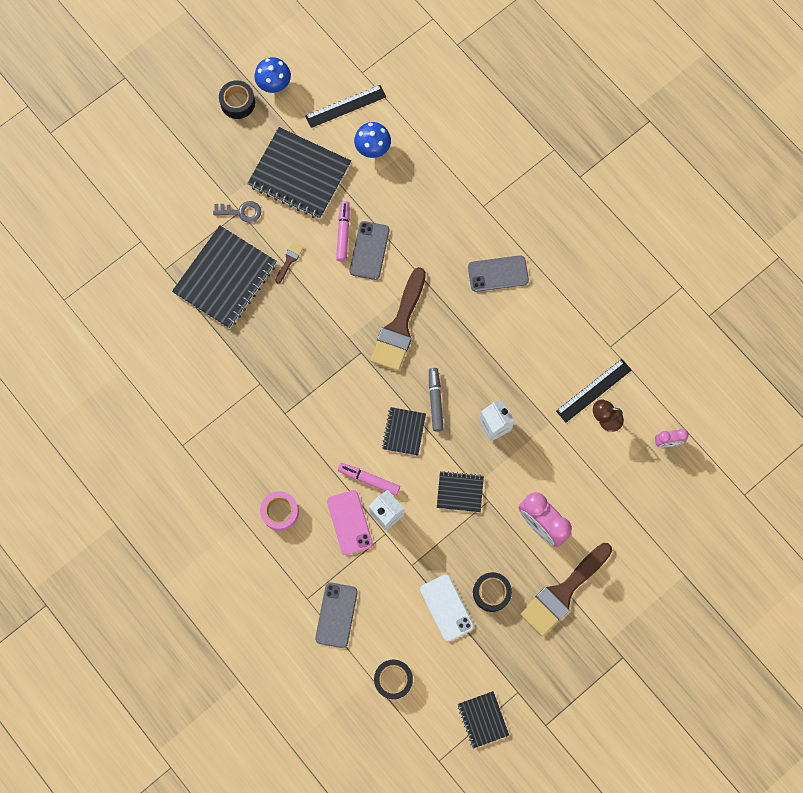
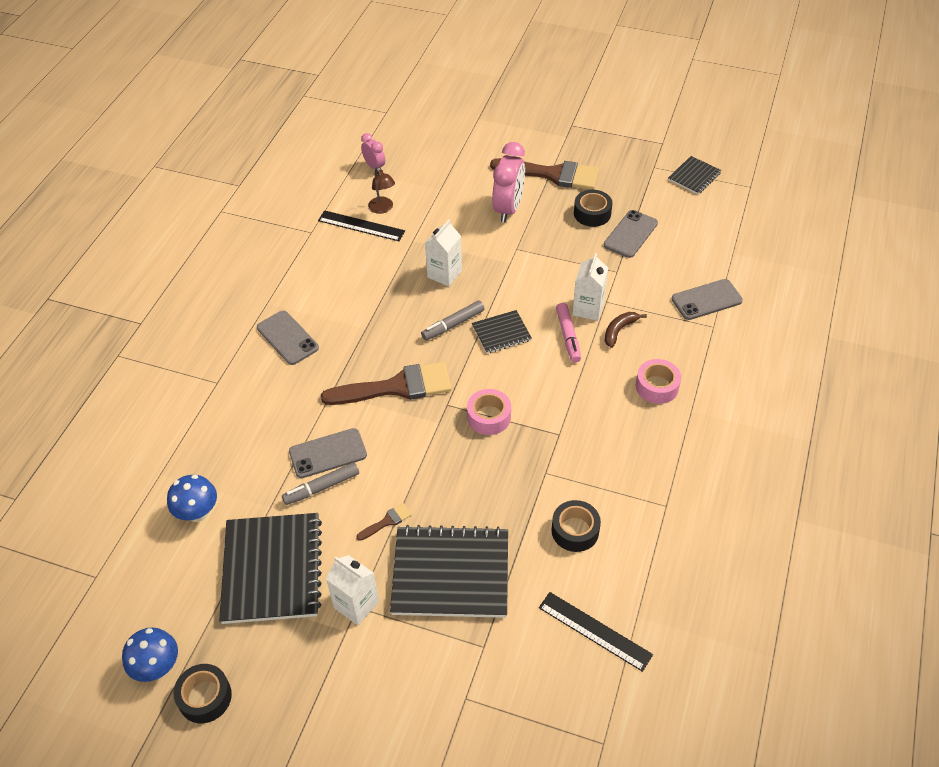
camera: 120 degrees left, 25 degrees down
(241, 212) = (356, 604): grey key -> white carton
(289, 260) = (387, 521): brown brush -> brown brush turned 150 degrees clockwise
(331, 374) = (489, 417): none -> pink tape
(343, 233) = (321, 487): pink marker -> grey marker
(345, 106) = (152, 570): black ruler -> black ruler (594, 631)
(349, 522) = (619, 331): pink phone -> brown banana
(393, 679) = (719, 239): black tape -> black tape (575, 530)
(446, 608) = (630, 234): white phone -> grey phone
(460, 492) = (524, 270): black notebook -> none

